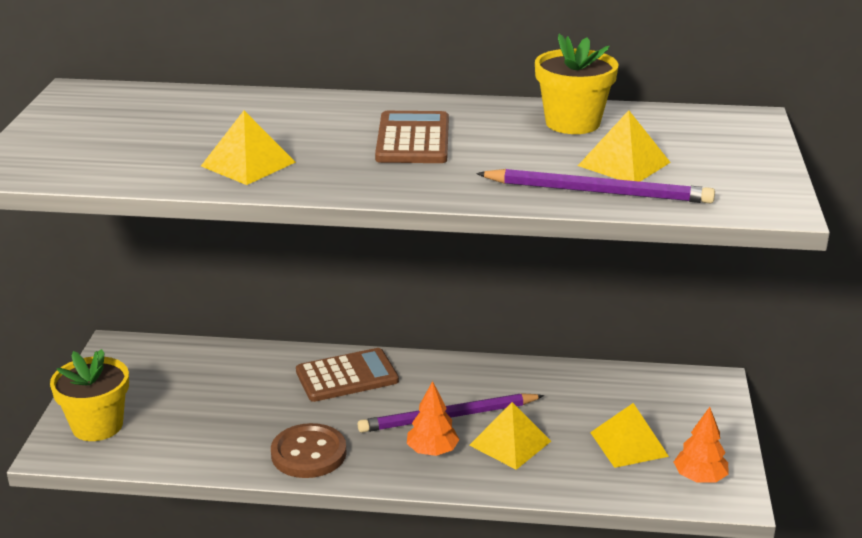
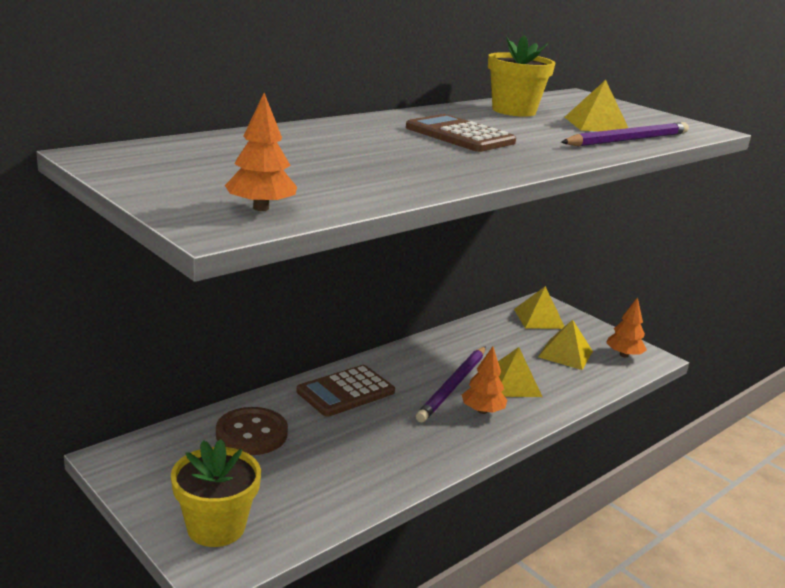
camera: 50 degrees left, 5 degrees down
(62, 165) = (261, 208): none -> orange tree
(248, 164) = (404, 171): yellow pyramid -> yellow pyramid (539, 318)
(308, 453) = (415, 454): brown button -> brown button (251, 434)
(347, 376) = (345, 392): brown calculator -> brown calculator turned 150 degrees counterclockwise

